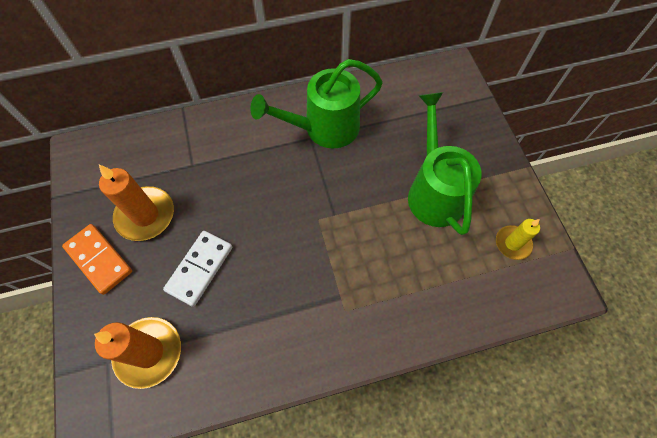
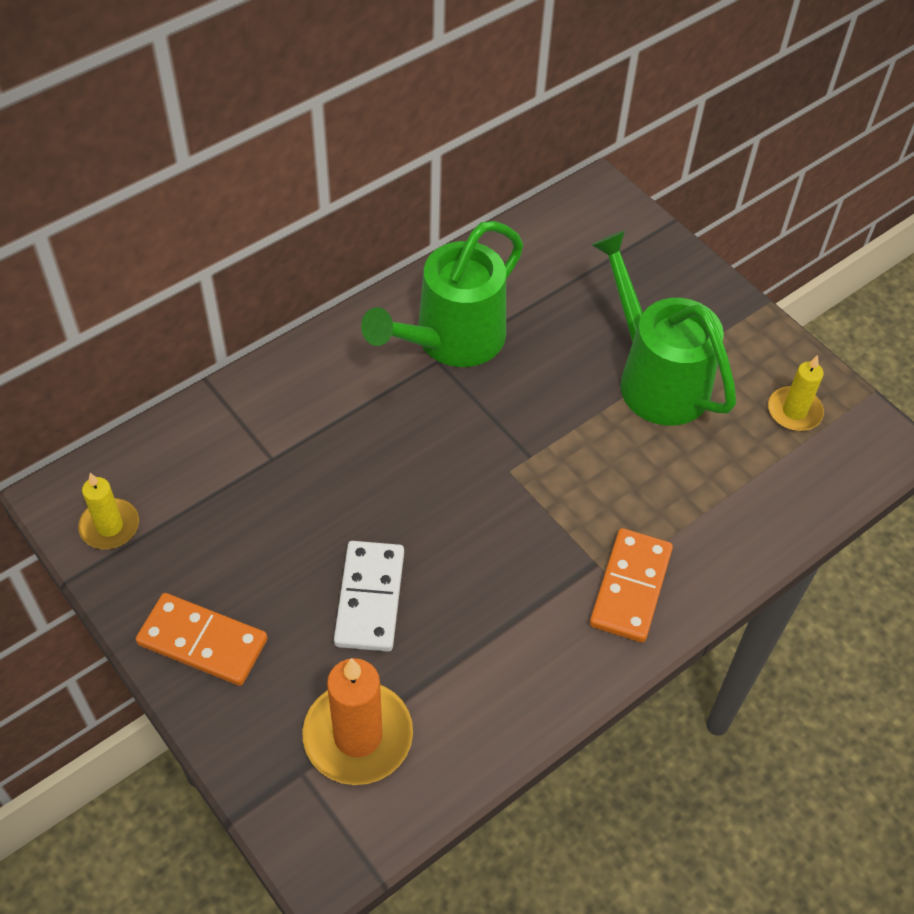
camera: 25 degrees left, 10 degrees down
(90, 174) = (110, 526): none -> yellow candle
(145, 215) = (240, 554): orange candle -> none
(353, 322) = (631, 587): none -> orange domino

